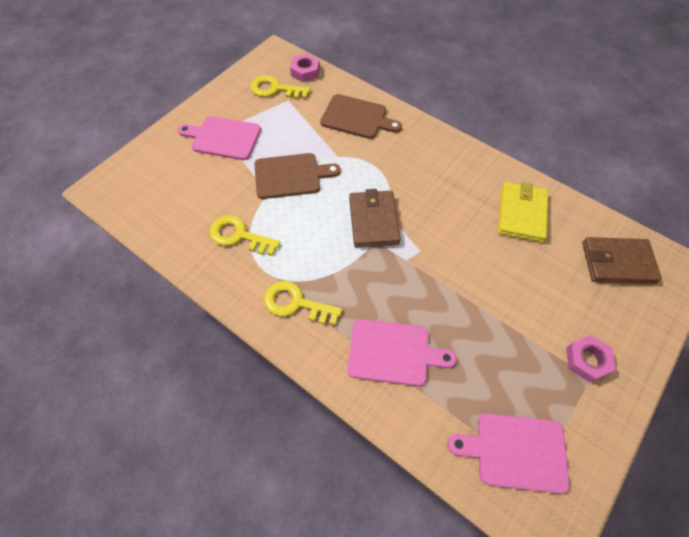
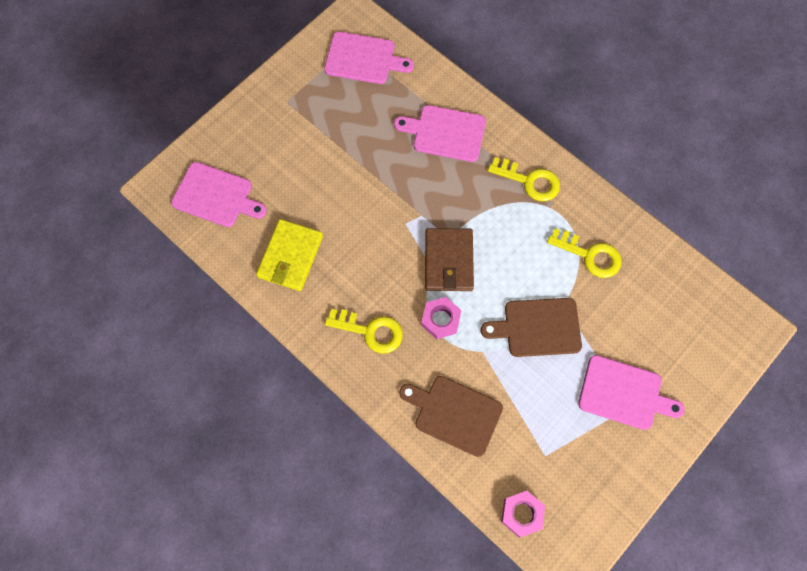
camera: 175 degrees left, 10 degrees up
(275, 89) = (563, 479): yellow key -> yellow key (370, 331)
(587, 360) = (283, 114): pink nut -> pink nut (441, 319)
(617, 262) = (216, 196): brown wallet -> pink cutting board

